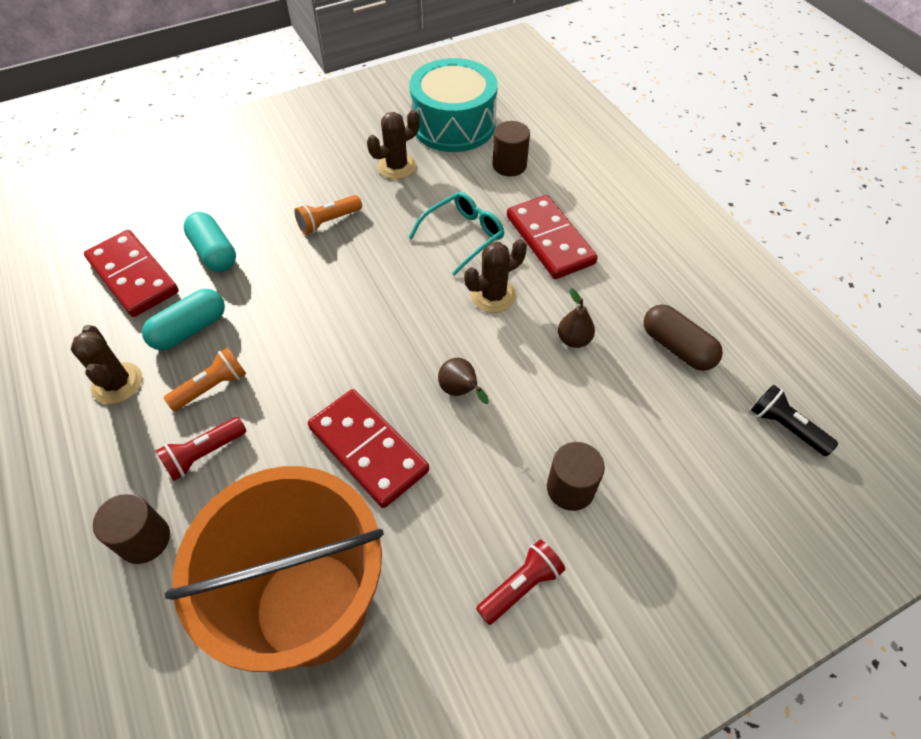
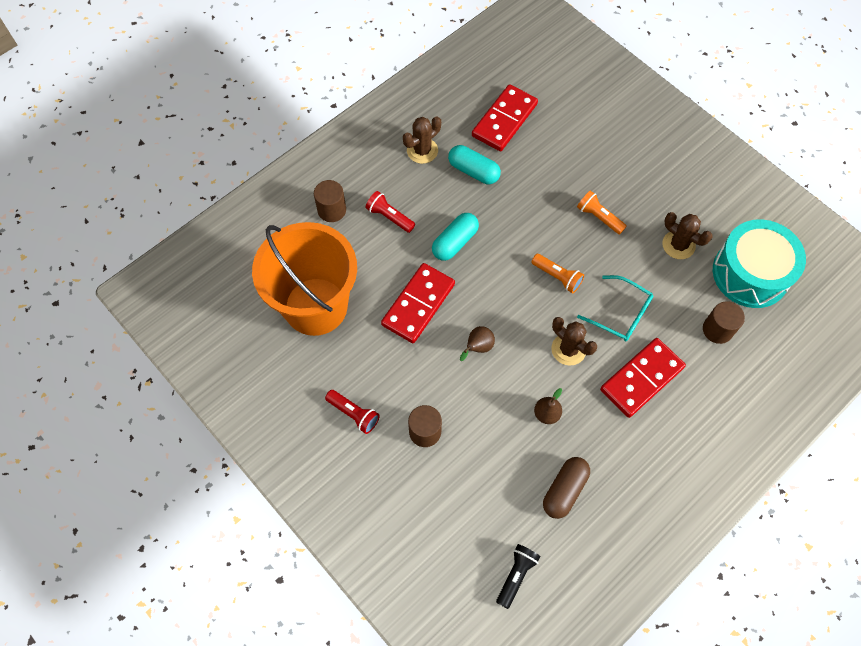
camera: 75 degrees right, 10 degrees up
(212, 387) = (435, 202): orange flashlight -> orange flashlight (557, 277)
(214, 253) = (541, 157): turquoise capsule -> turquoise capsule (455, 242)

